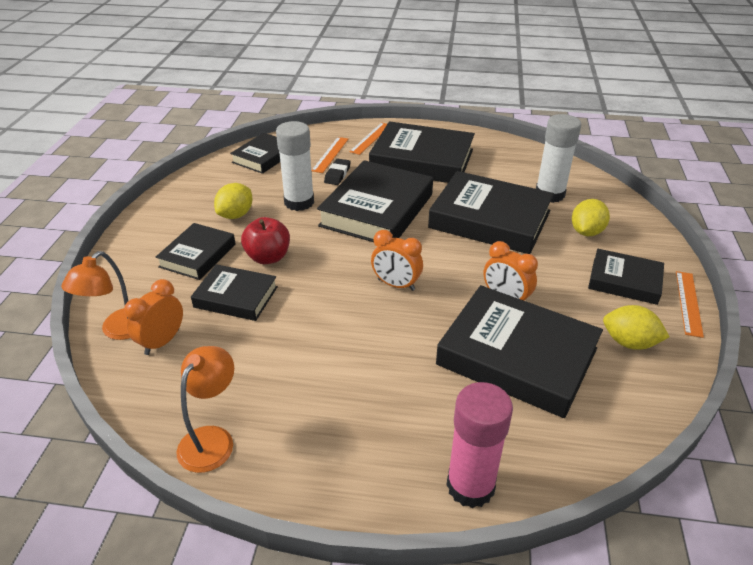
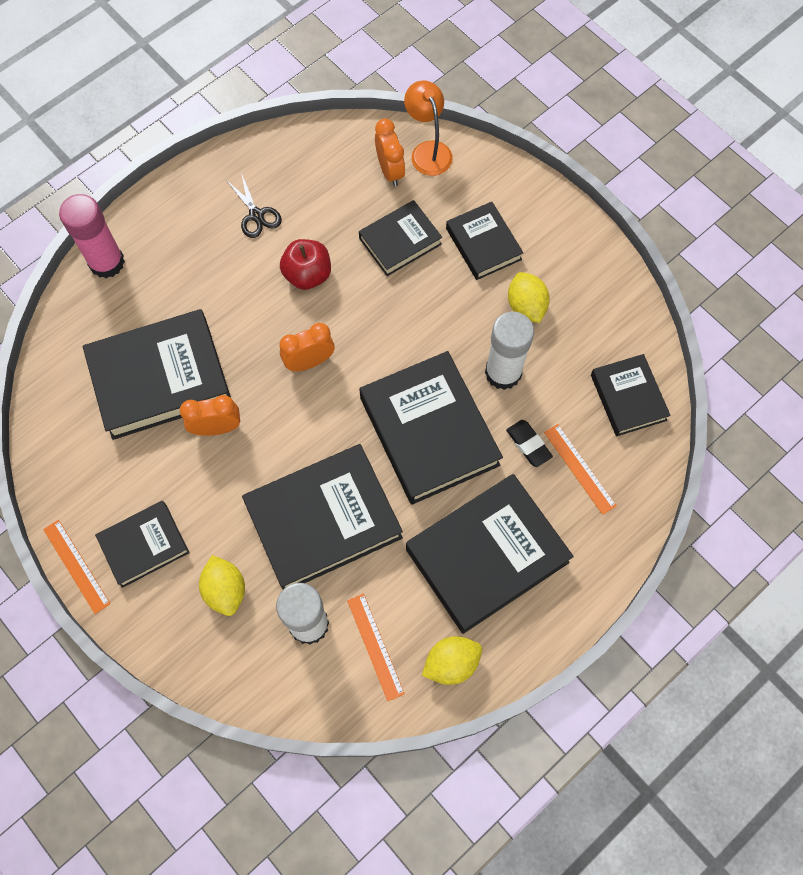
camera: 130 degrees right, 30 degrees up
(212, 439) = (271, 156): orange lamp -> none
(268, 257) = (433, 293): red apple -> red apple (307, 275)
(295, 402) = (256, 215): none -> black scissors
(371, 138) = (584, 542): orange ruler -> orange ruler (375, 646)
(629, 342) = (94, 469): yellow lemon -> yellow lemon (451, 663)

